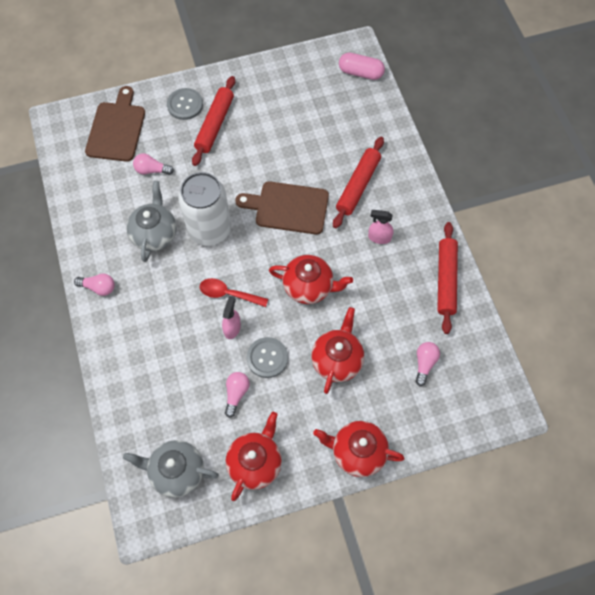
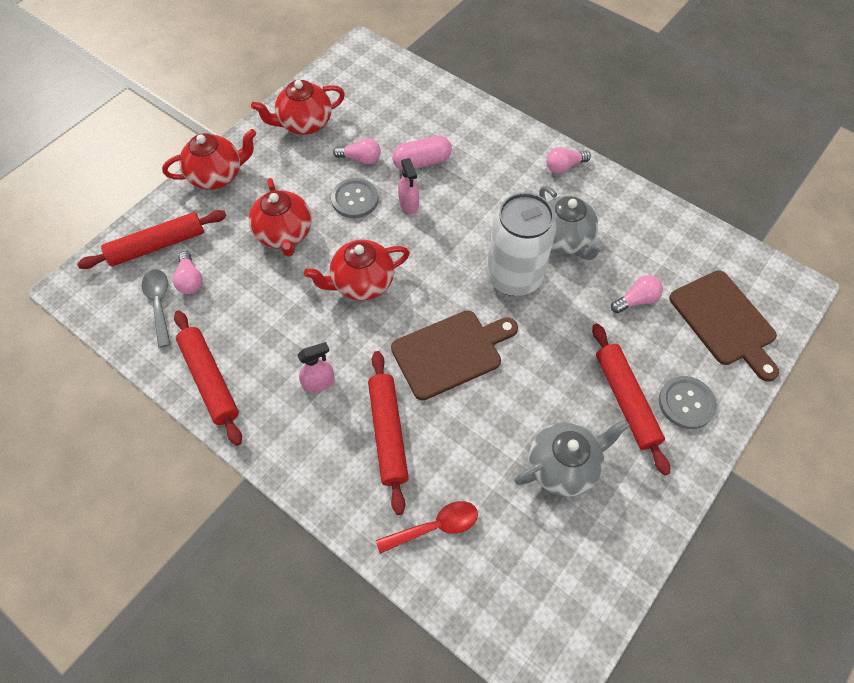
camera: 145 degrees right, 5 degrees down
(176, 472) = (366, 87): grey teapot -> grey teapot (563, 466)
(228, 294) = (438, 230): red spoon -> red spoon (435, 527)
(236, 394) = (361, 159): pink light bulb -> pink light bulb turned 60 degrees counterclockwise
(255, 463) = (304, 123): red teapot -> red teapot turned 75 degrees clockwise
(360, 72) = (510, 624): pink capsule -> pink capsule (422, 162)
(435, 410) = (157, 246): none -> red rolling pin
(455, 357) = (159, 304): none -> grey spoon

